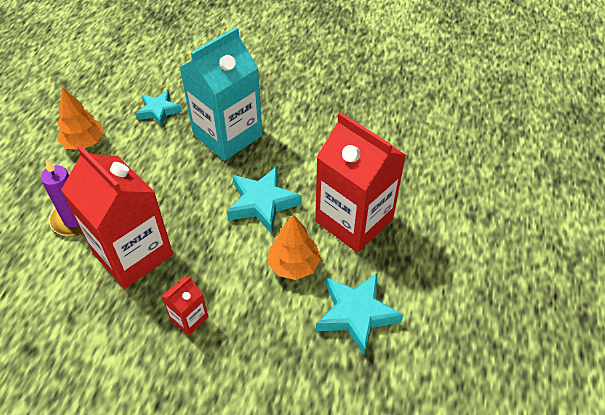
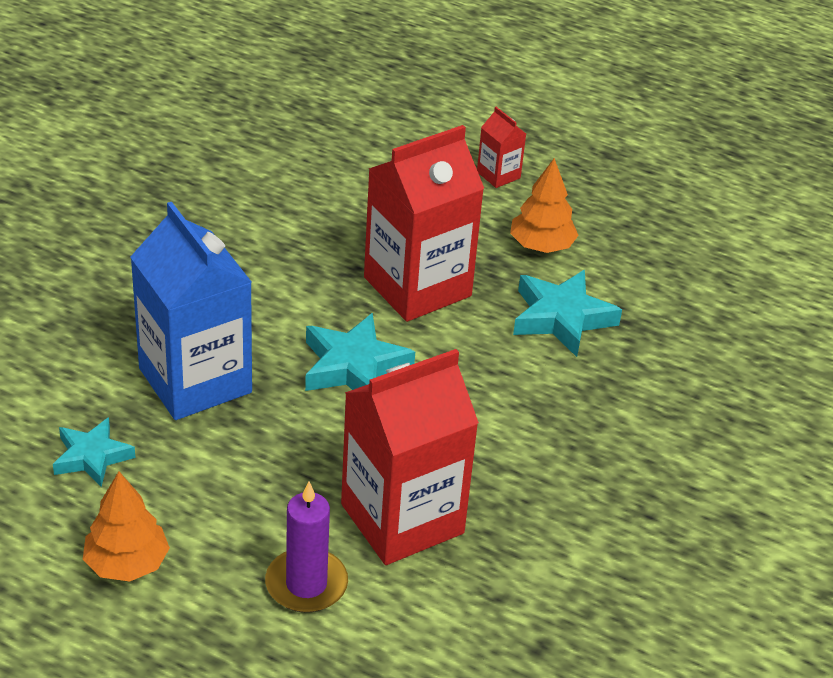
camera: 80 degrees left, 10 degrees down
(189, 318) = (530, 470): red carton -> red carton (498, 175)
(228, 135) = (195, 380): turquoise carton -> blue carton
(294, 265) = (472, 356): orange tree -> orange tree (541, 246)

